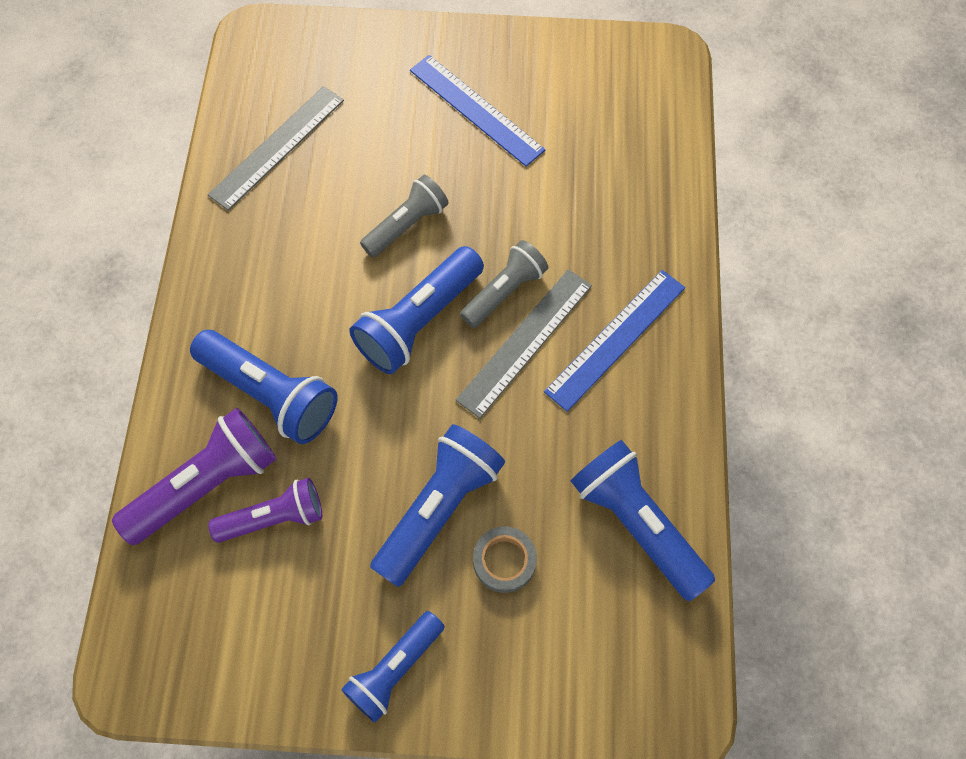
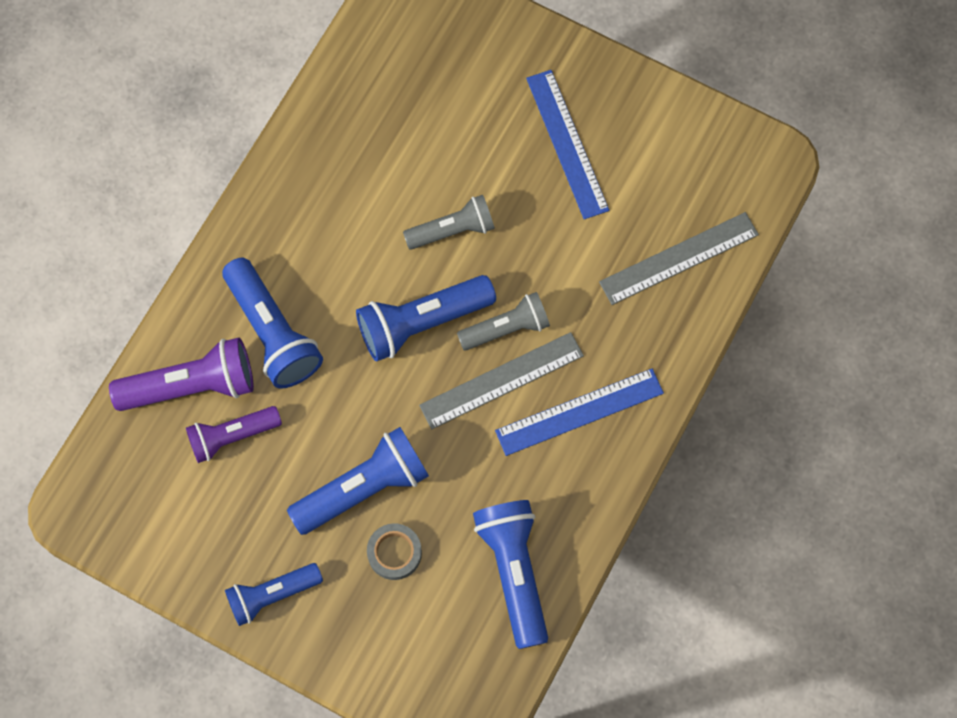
camera: 25 degrees right, 5 degrees up
(274, 517) = (232, 436): purple flashlight -> purple flashlight turned 150 degrees clockwise
(277, 147) = (374, 106): grey ruler -> grey ruler (679, 258)

